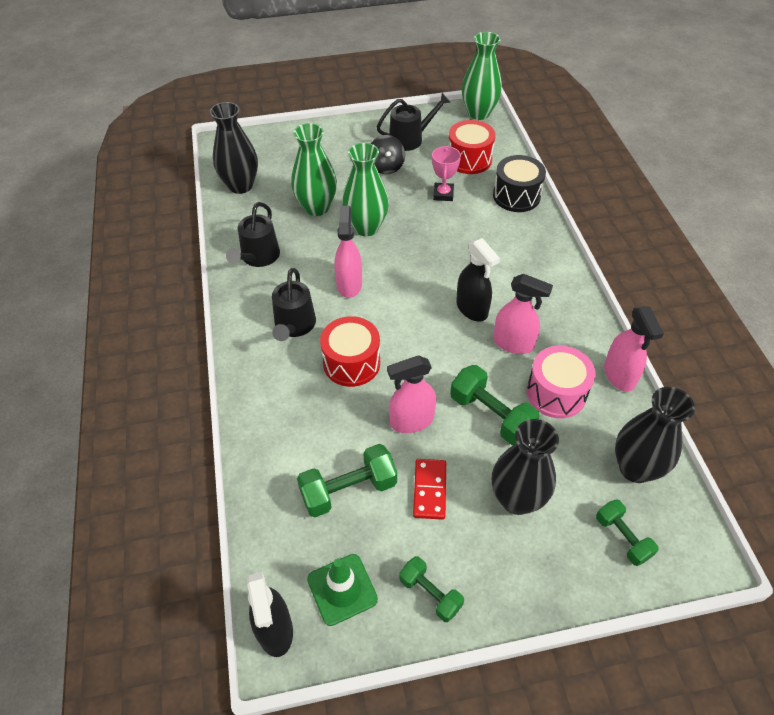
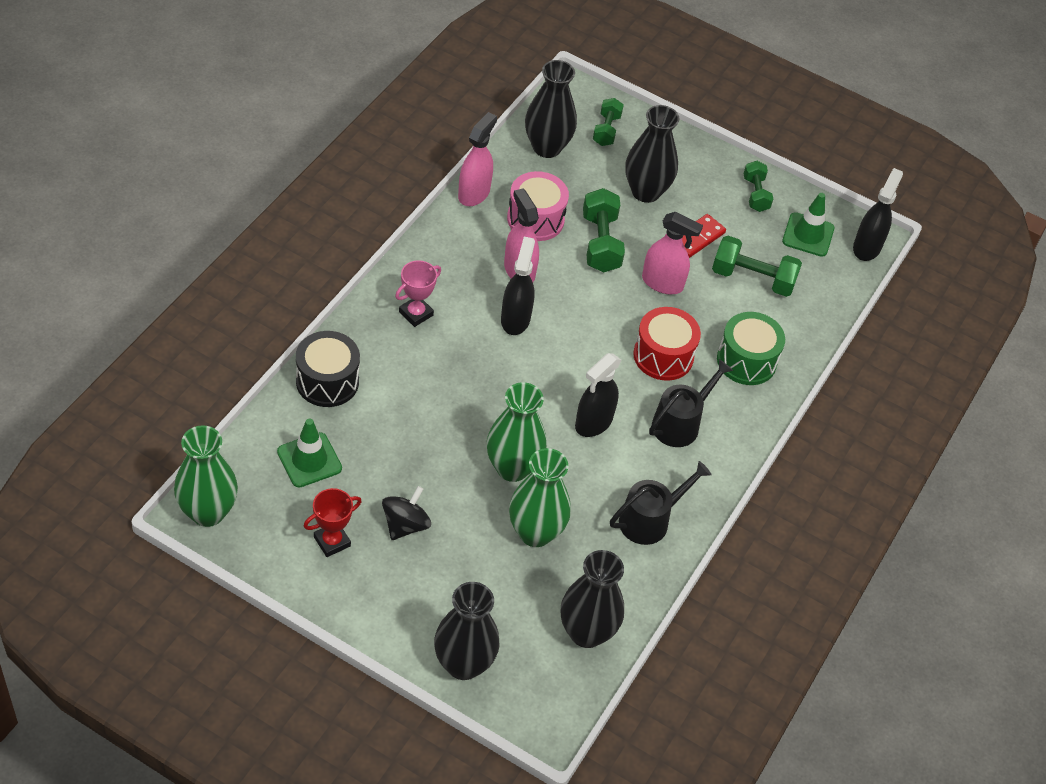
camera: 145 degrees left, 0 degrees up
(289, 138) = (463, 664): none -> black vase
(289, 409) = (746, 361): none -> green drum
(349, 284) = (593, 422): pink spray bottle -> black spray bottle
(410, 139) = (332, 541): black watering can -> red trophy
(443, 194) = (392, 442): pink trophy -> pink trophy (416, 313)
(469, 159) = (309, 460): red drum -> green traffic cone

